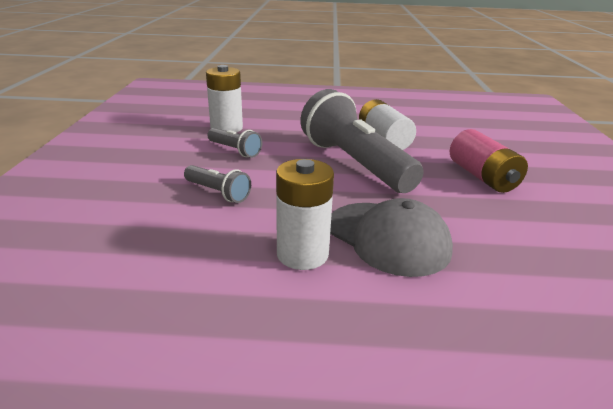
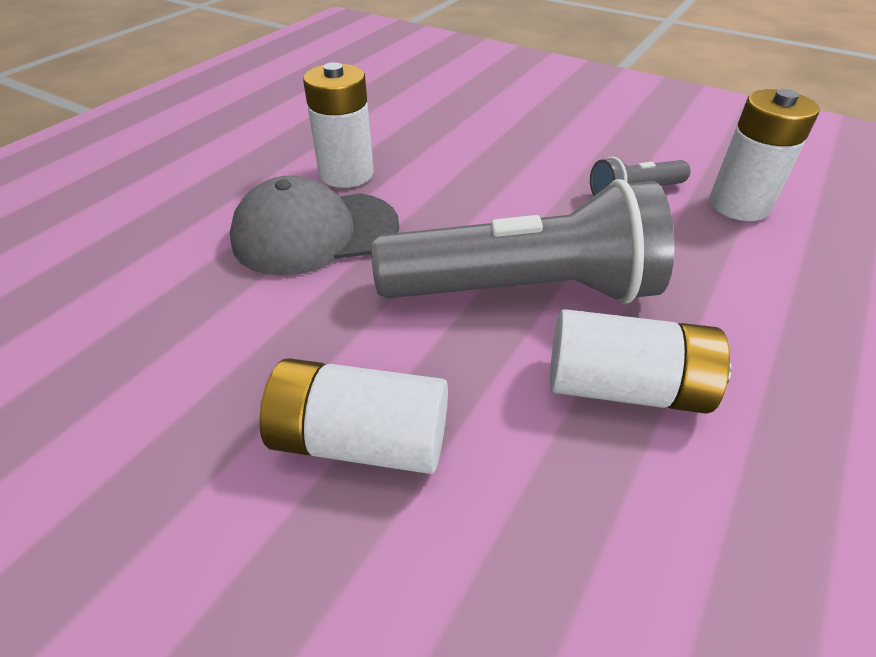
camera: 120 degrees right, 15 degrees up
(218, 193) = (507, 157): grey flashlight -> none
(482, 177) = (360, 440): pink battery -> white battery

